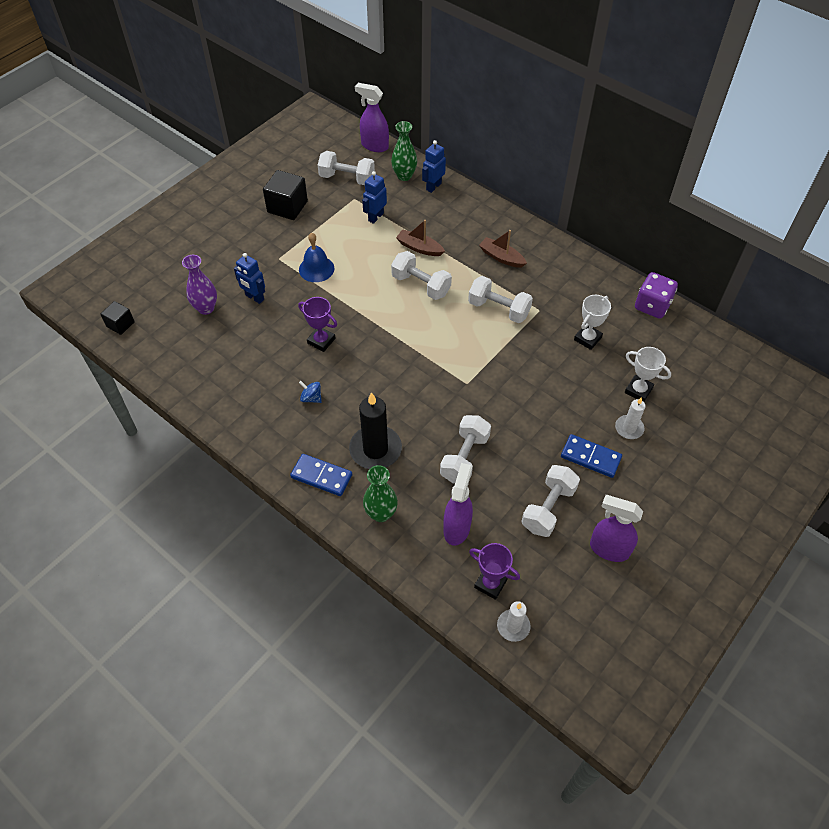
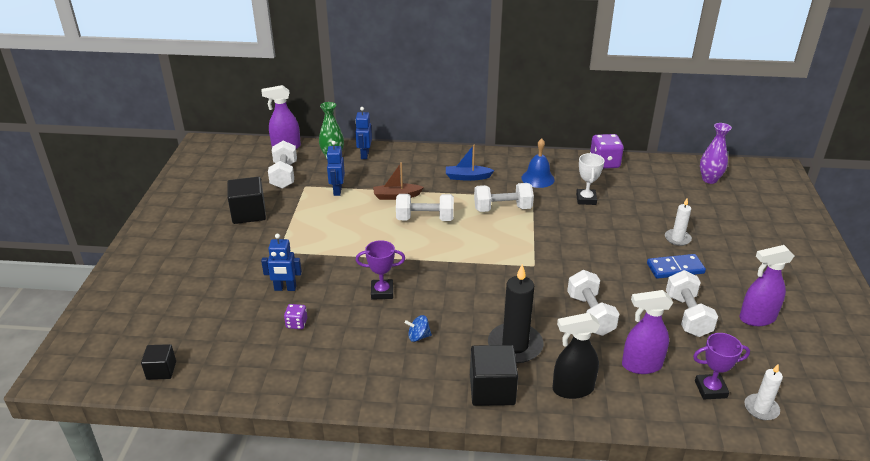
camera: 35 degrees left, 20 degrees down
(206, 308) = (244, 317): purple vase -> purple vase (709, 179)
(236, 335) = (296, 323): none -> purple dice
(316, 269) = (322, 244): blue bell -> blue bell (538, 178)
(321, 476) = (492, 390): blue domino -> black cube
(347, 178) = (284, 175): white dumbbell -> white dumbbell turned 75 degrees counterclockwise
(381, 513) = (572, 389): green vase -> black spray bottle
(457, 528) = (641, 365): purple spray bottle -> purple spray bottle turned 75 degrees counterclockwise
(501, 257) = (467, 177): brown boat -> blue boat
(638, 390) = (655, 214): white trophy -> none

